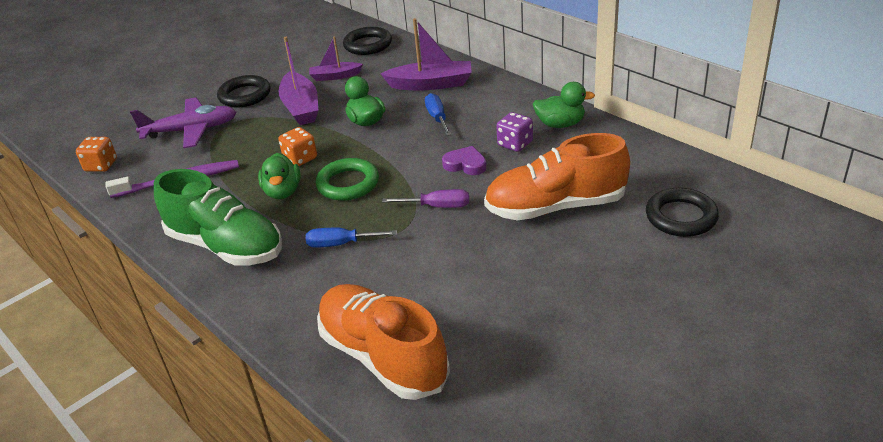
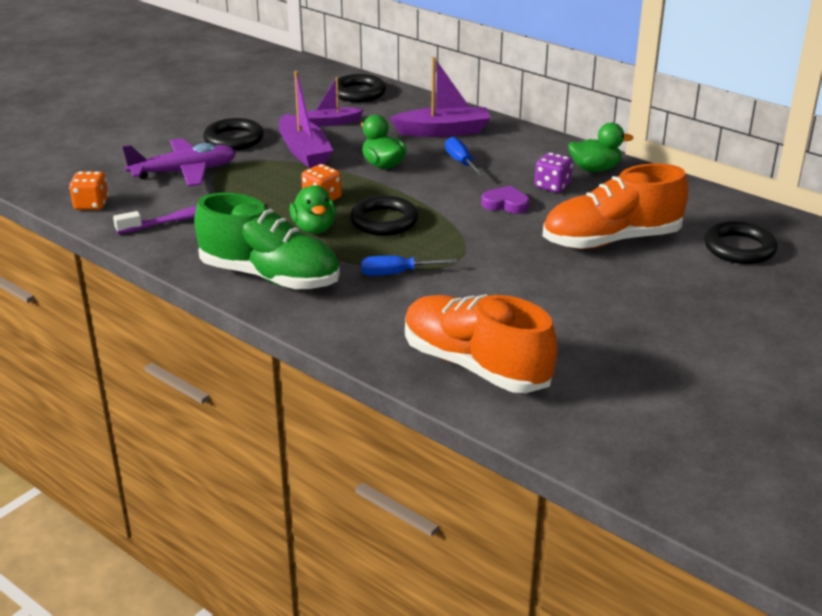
camera: 10 degrees left, 5 degrees down
(348, 184) = (384, 221): green ring -> black ring
(437, 206) = (488, 241): purple screwdriver -> none

